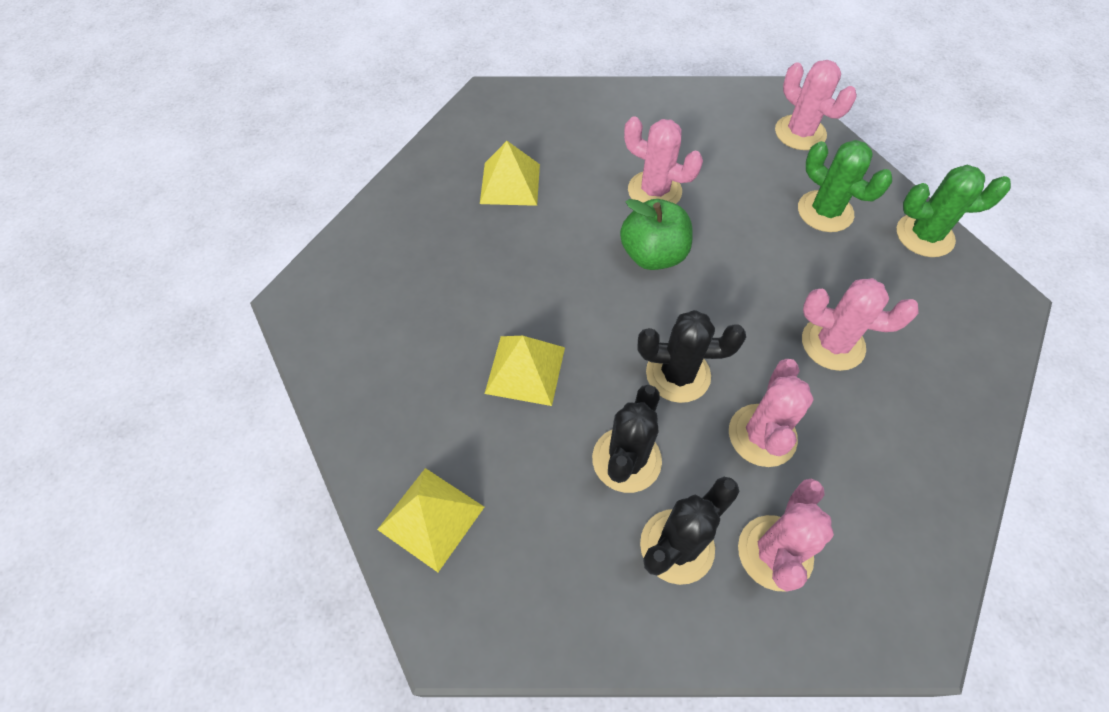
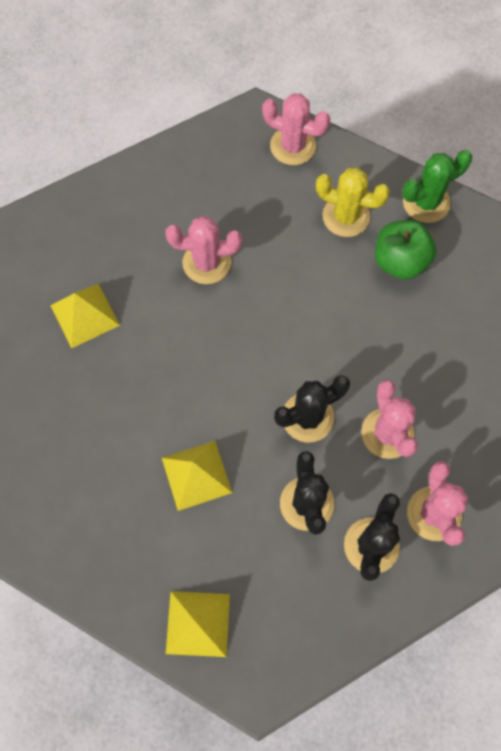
camera: 30 degrees left, 10 degrees up
(653, 255) = (237, 324): green apple -> green apple (400, 261)
(825, 211) = (346, 216): green cactus -> yellow cactus
(832, 344) = (402, 333): pink cactus -> none

